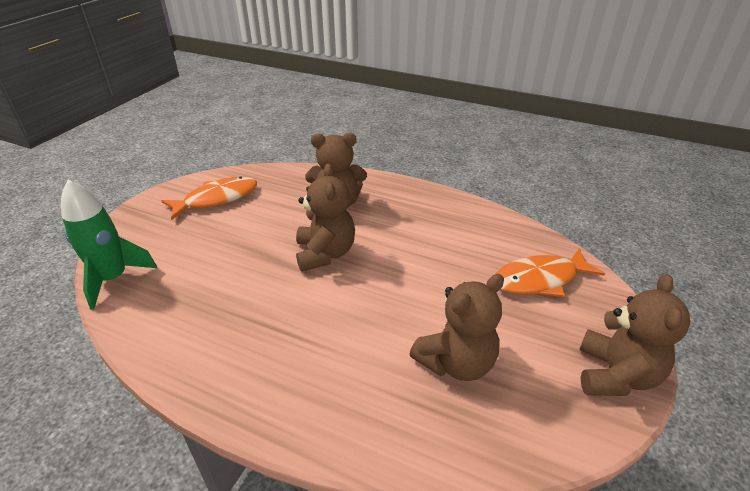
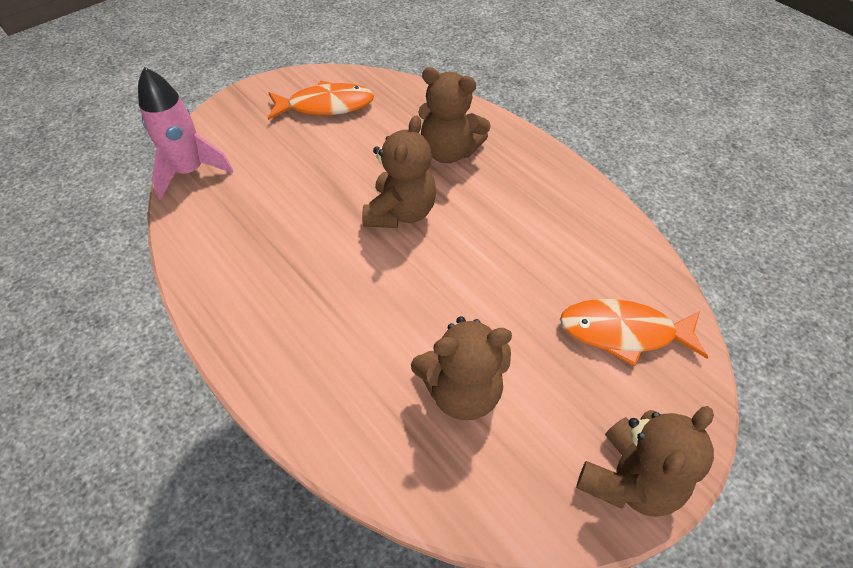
camera: 25 degrees right, 15 degrees up
(113, 279) = (190, 171): green rocket -> pink rocket

